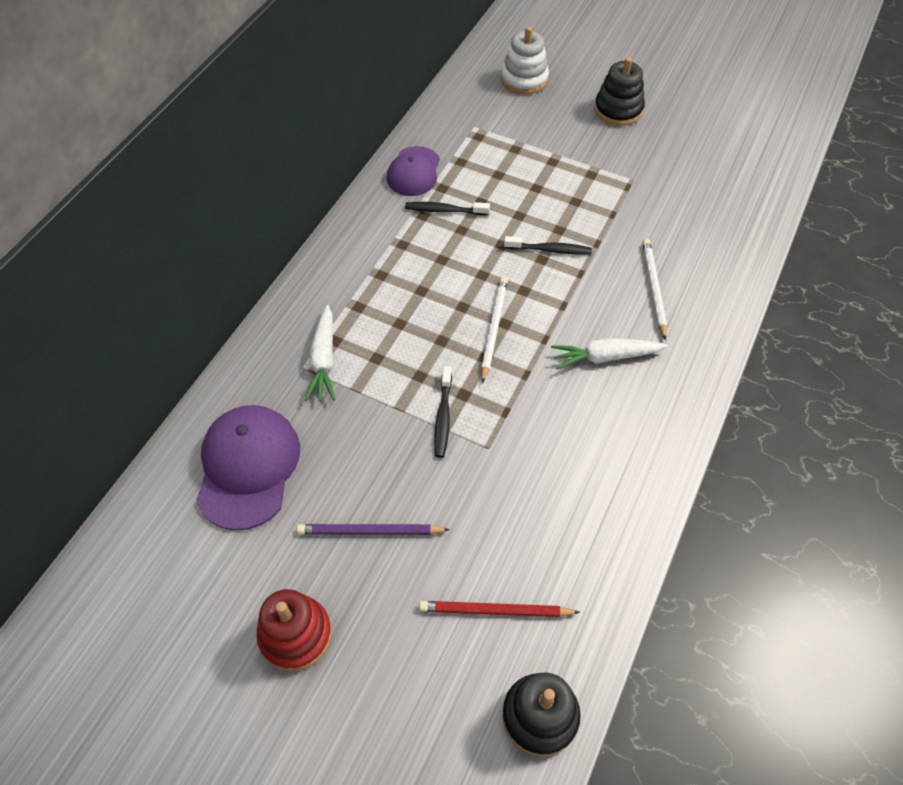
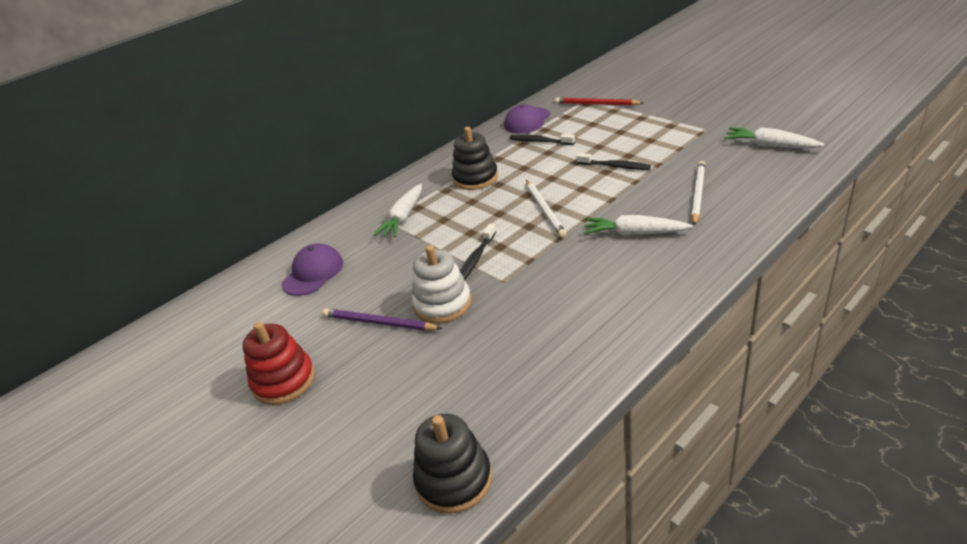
camera: 25 degrees right, 20 degrees down
(248, 467) = (313, 273): purple cap -> purple cap, size x0.65
(493, 329) = (544, 209): white pencil -> white pencil turned 135 degrees clockwise
(495, 611) = (453, 392): red pencil -> red pencil (596, 104)
(524, 79) = (638, 75): white stacking toy -> white stacking toy (442, 304)
(618, 110) = (710, 91): black stacking toy -> black stacking toy (475, 178)
(707, 205) = (770, 146): none -> white carrot

